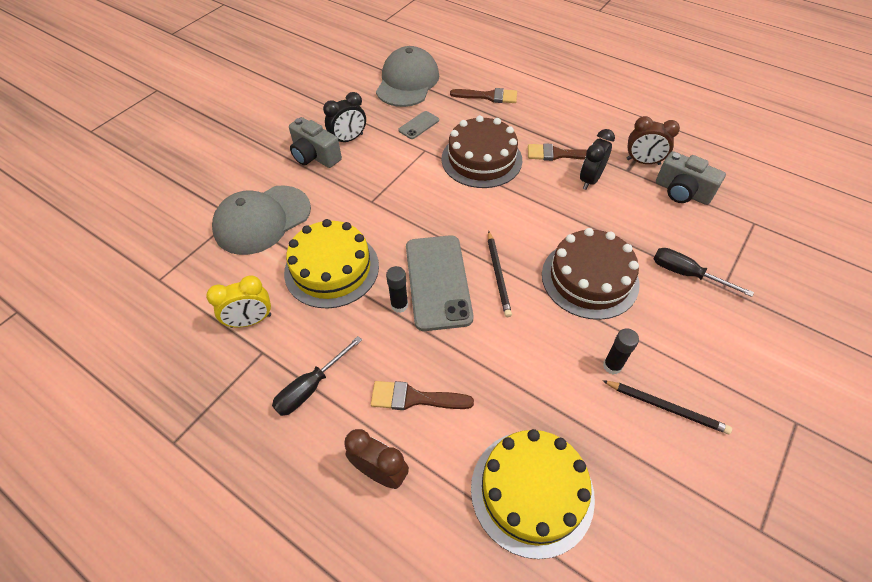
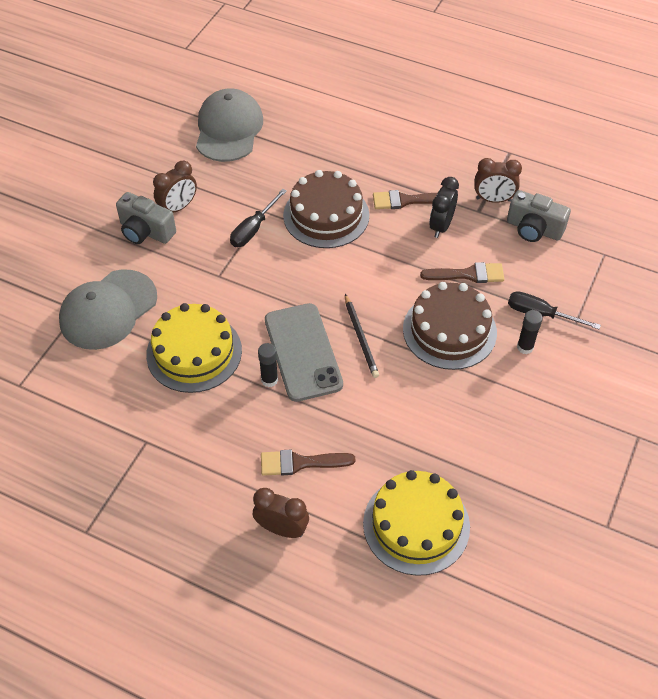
camera: 10 degrees left, 0 degrees up
(251, 321) = (126, 414): yellow clock -> none
(311, 387) = (201, 466): black screwdriver -> black screwdriver (253, 229)
(349, 139) = (178, 207): black clock -> brown clock
(419, 125) = (252, 182): grey phone -> none
(488, 96) = (322, 138): brown brush -> brown brush (468, 274)
(612, 366) = (476, 410): black glue stick -> black glue stick (525, 347)
(666, 407) = (526, 440): black pencil -> none

